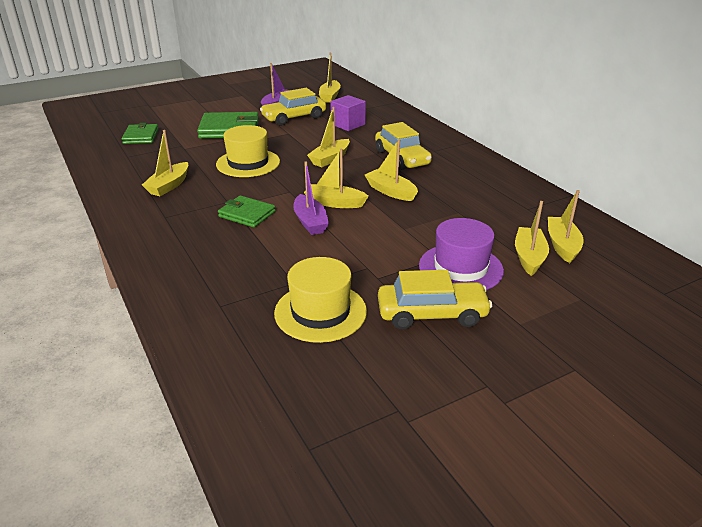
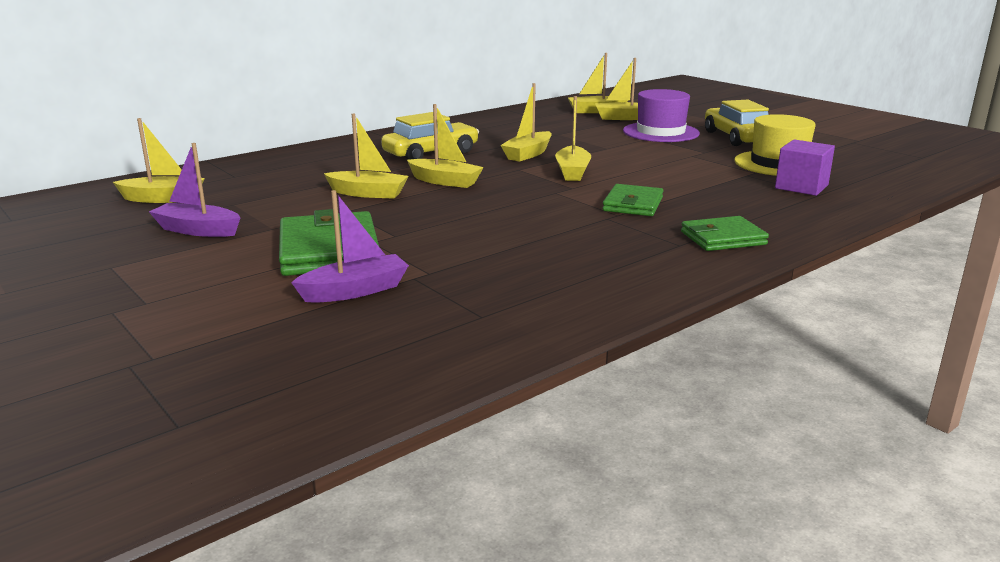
camera: 100 degrees left, 10 degrees down
(141, 136) = (371, 324): green wallet -> green wallet (723, 238)
(169, 186) = (585, 258): yellow boat -> yellow boat (368, 193)
(248, 163) = (476, 221): yellow hat -> none
(294, 117) = (272, 213): yellow car -> none
(310, 222) = (626, 178): purple boat -> purple boat (355, 291)
(348, 124) = (310, 181): purple cube -> purple cube (801, 187)

